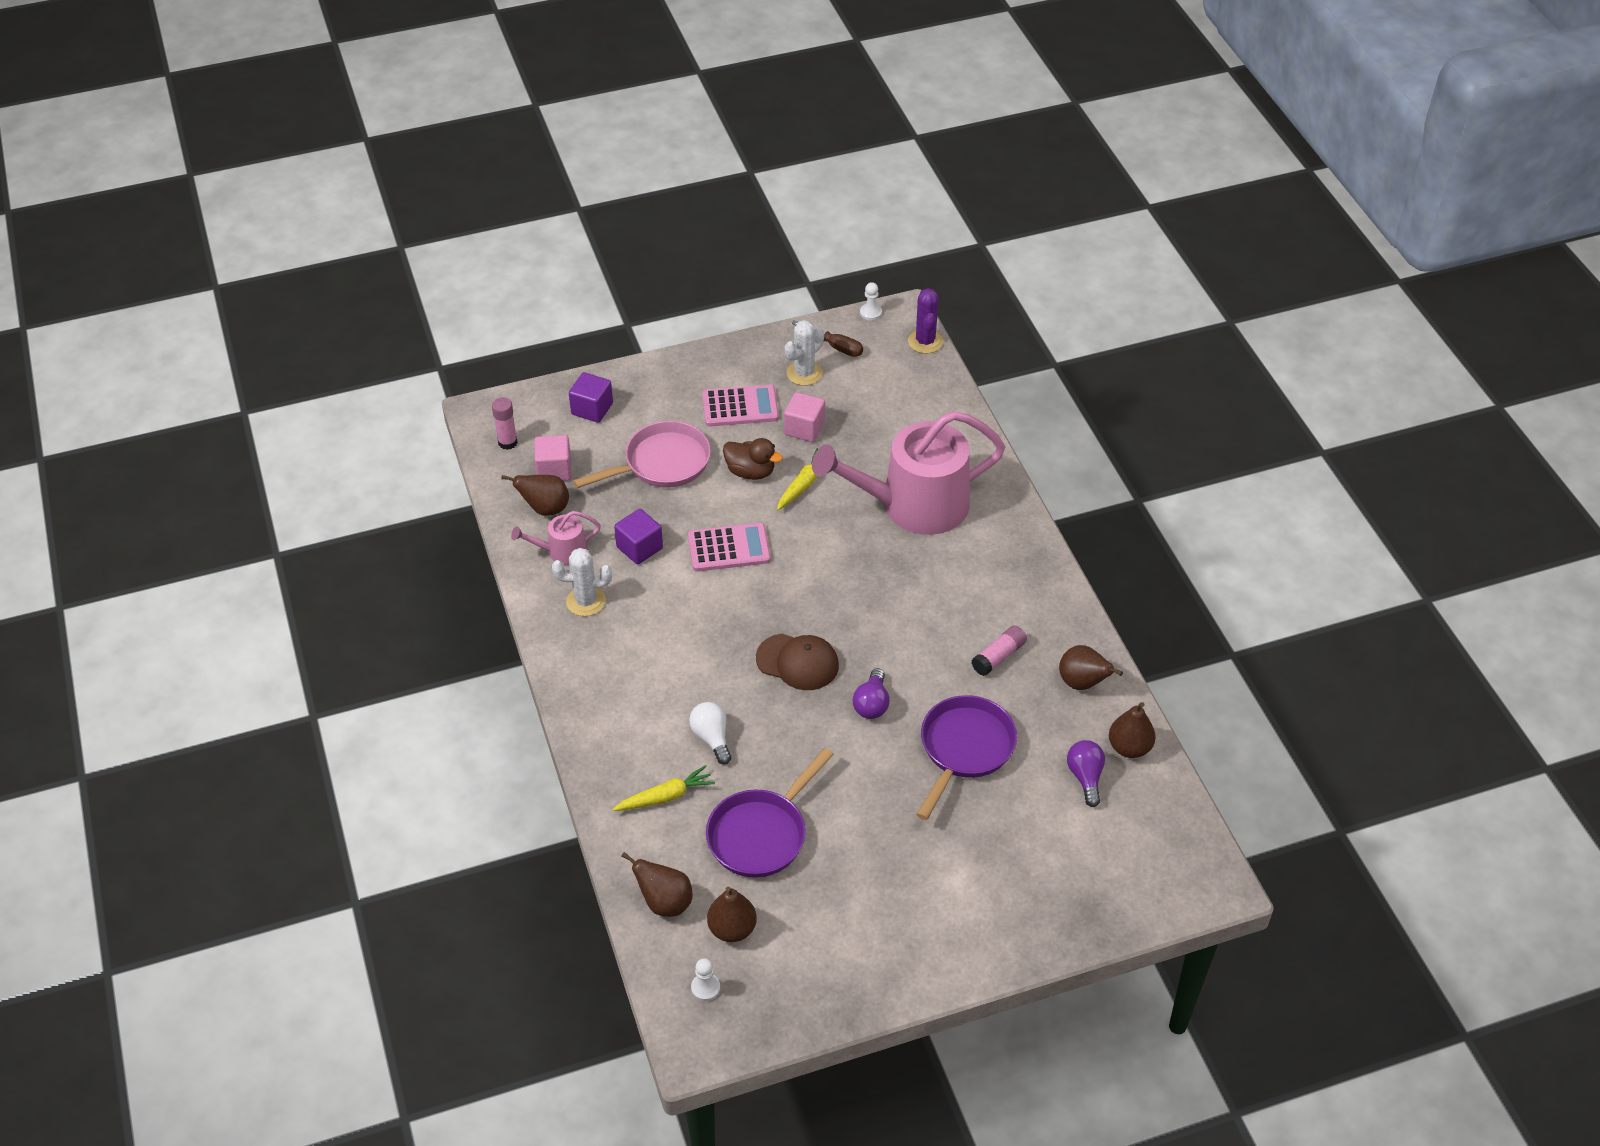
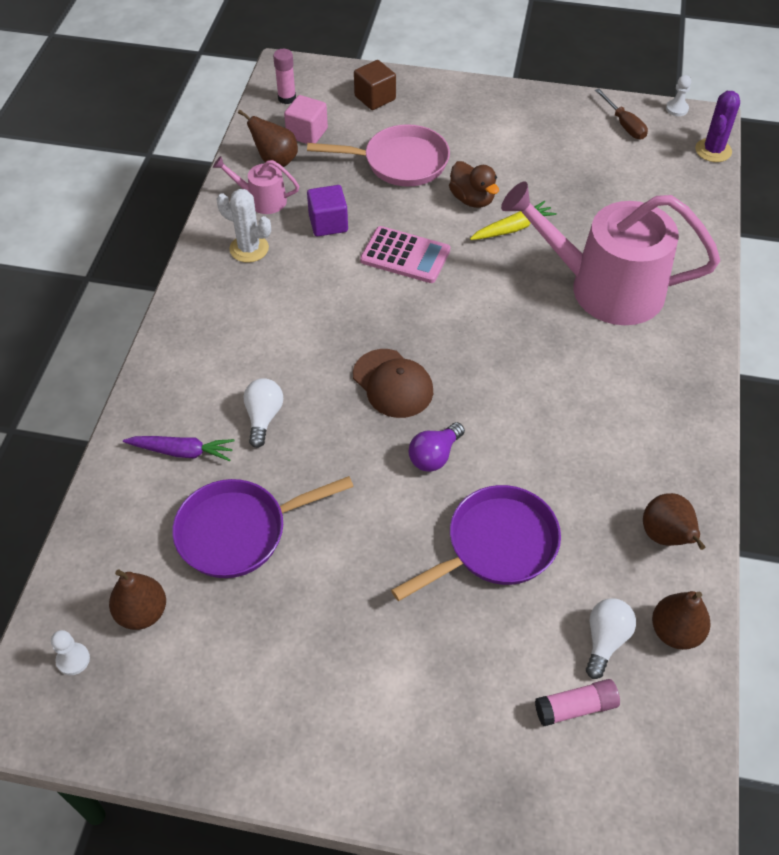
camera: 30 degrees right, 5 degrees up
(592, 409) = (375, 98): purple cube -> brown cube
(664, 902) = (103, 552): brown pear -> none
(666, 796) = (182, 452): yellow carrot -> purple carrot
(740, 407) = (502, 142): pink calculator -> none
(804, 373) = (580, 136): white cactus -> none
(804, 428) = (547, 182): pink cube -> none
(998, 657) = (593, 468): pink glue stick -> pink glue stick (575, 707)
(1085, 777) = (605, 640): purple light bulb -> white light bulb

